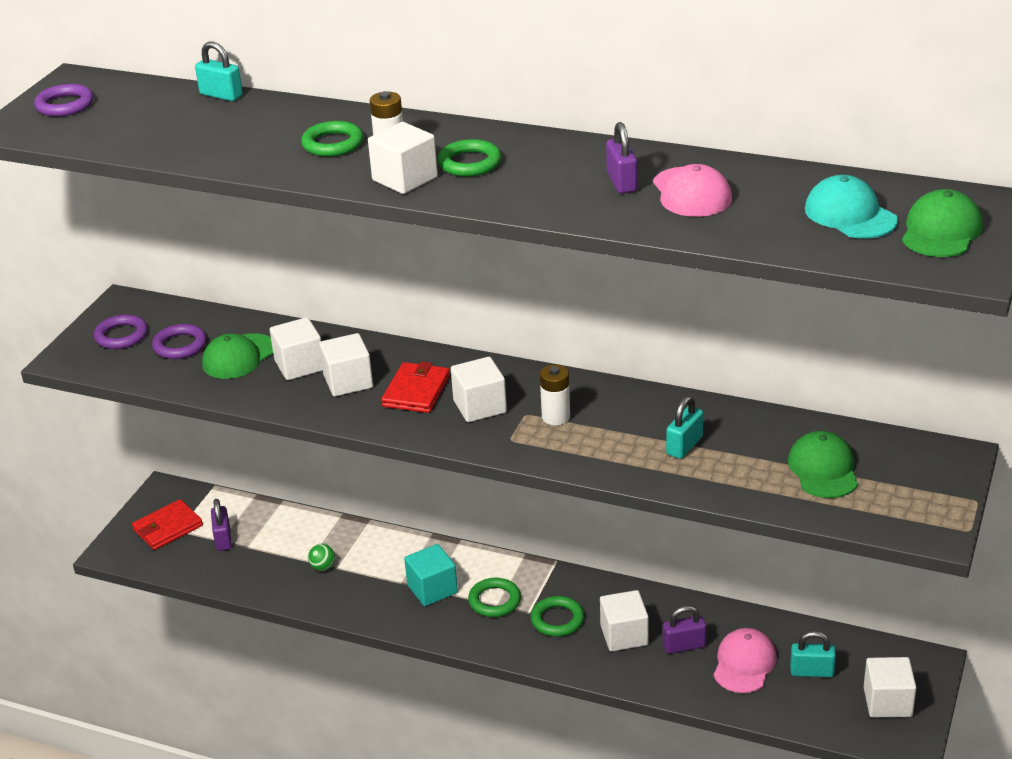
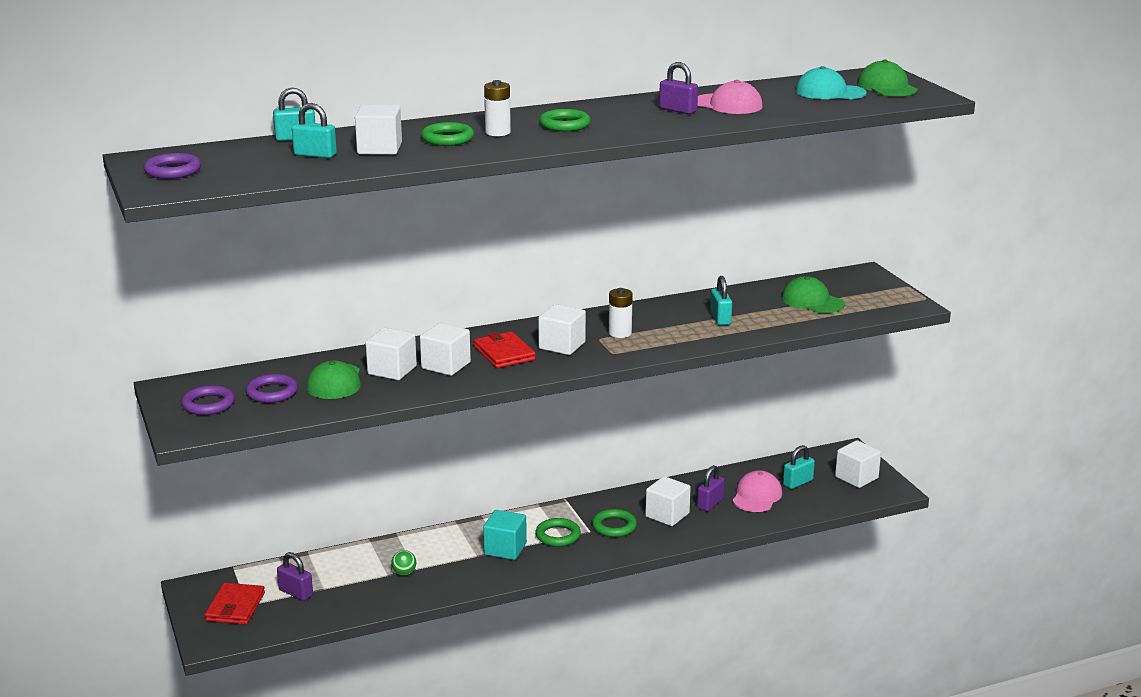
camera: 45 degrees left, 10 degrees down
(194, 125) = (315, 155): none -> turquoise padlock
(405, 179) = (541, 140): white cube -> white cube (379, 148)
(744, 663) = (757, 496): pink cap -> pink cap turned 45 degrees clockwise

